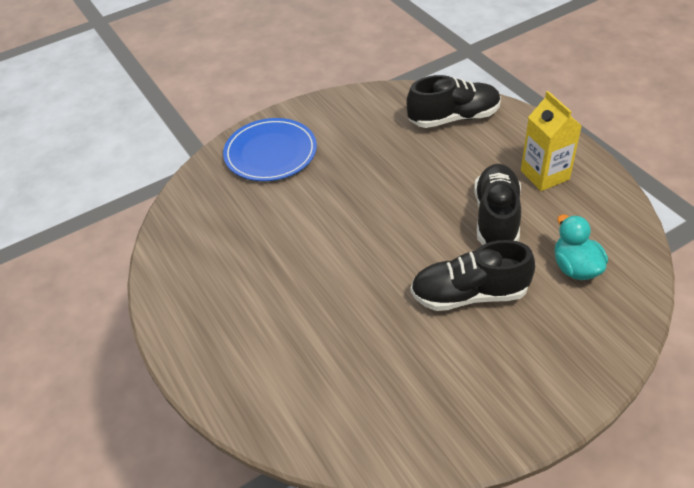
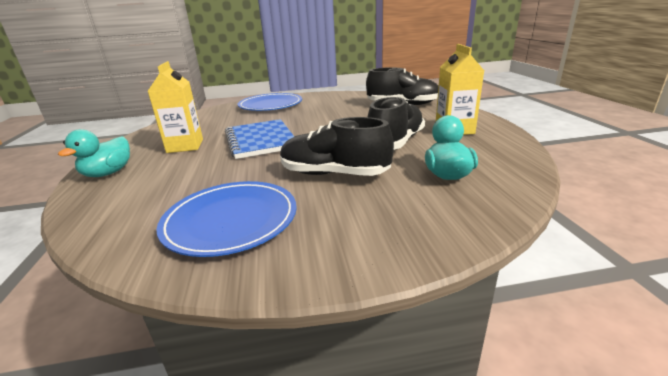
camera: 20 degrees right, 20 degrees down
(213, 362) = (108, 173): none -> turquoise duck
(249, 284) = (185, 146): none -> yellow carton
(336, 250) = (260, 141): none -> blue notebook
(425, 391) = (231, 220): none -> blue plate

